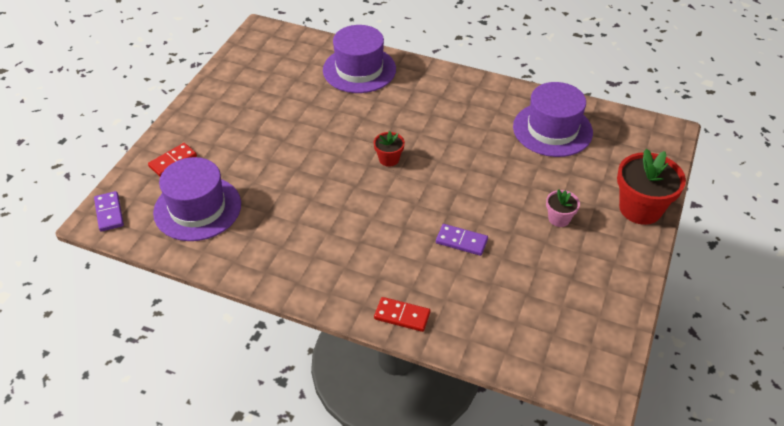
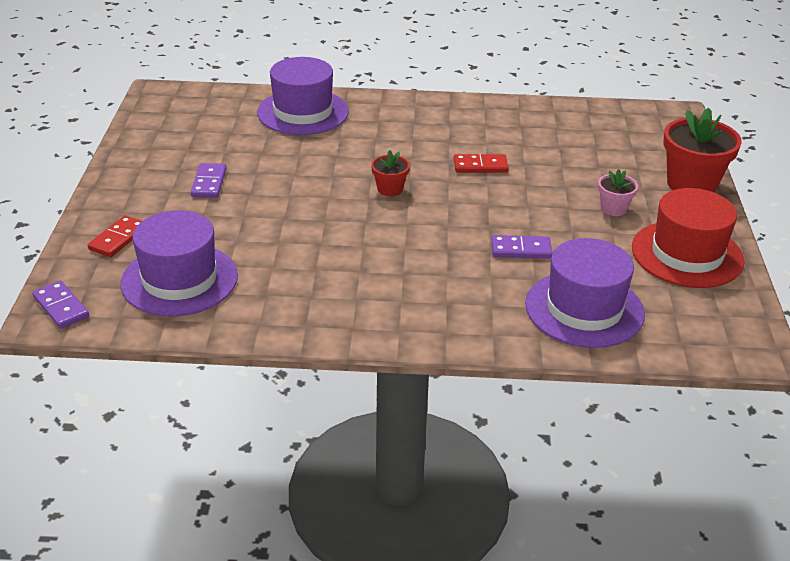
camera: 20 degrees left, 10 degrees down
(258, 124) = (209, 183): none -> purple domino
(402, 316) = (497, 333): red domino -> red domino (480, 166)
(552, 129) = (556, 131): purple hat -> purple hat (584, 309)
(596, 279) = (687, 254): none -> red hat

